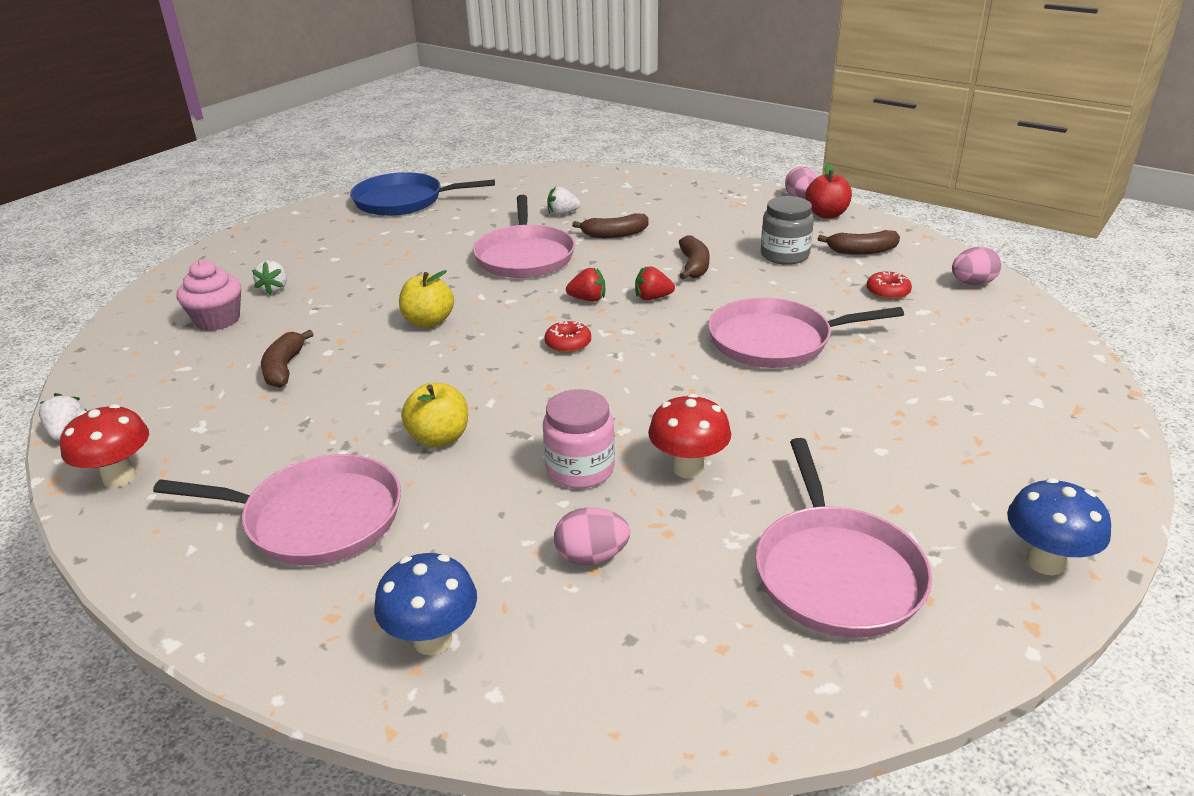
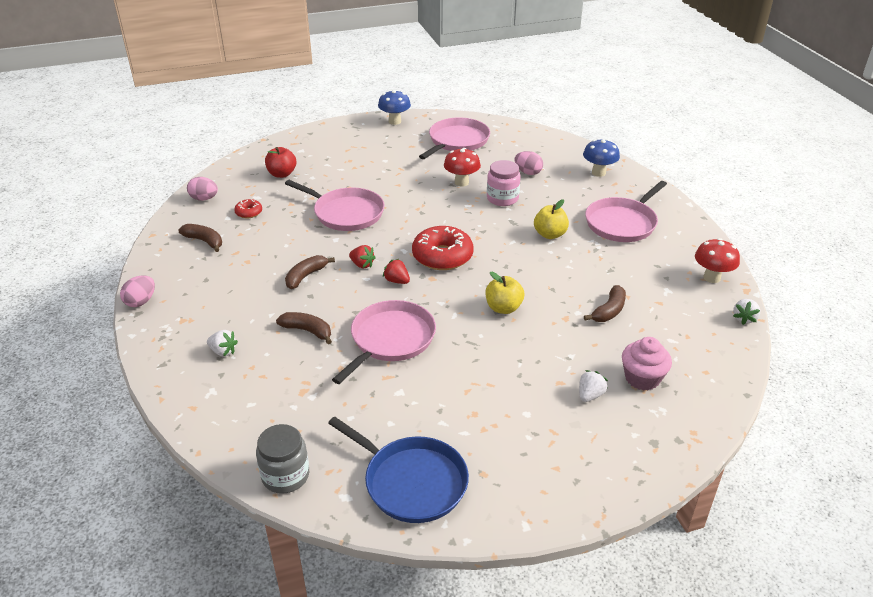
camera: 145 degrees left, 5 degrees up
(316, 518) = (622, 223): pink pan -> pink pan turned 90 degrees counterclockwise
(562, 214) = (309, 377): white strawberry -> white strawberry (223, 351)
(568, 344) = (442, 256): red donut -> red donut, size x2.09
(784, 255) = (246, 259): grey jar -> grey jar (285, 476)
(826, 214) = (159, 278): red apple -> red apple (282, 174)

